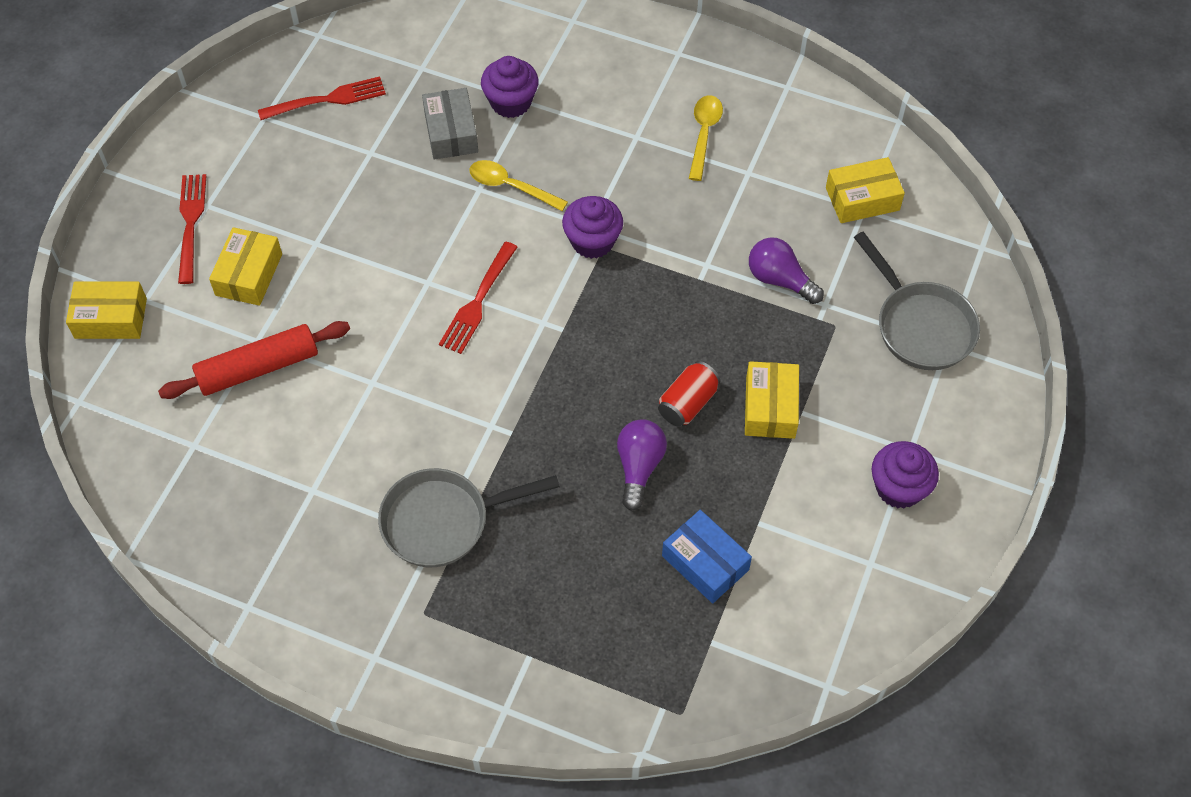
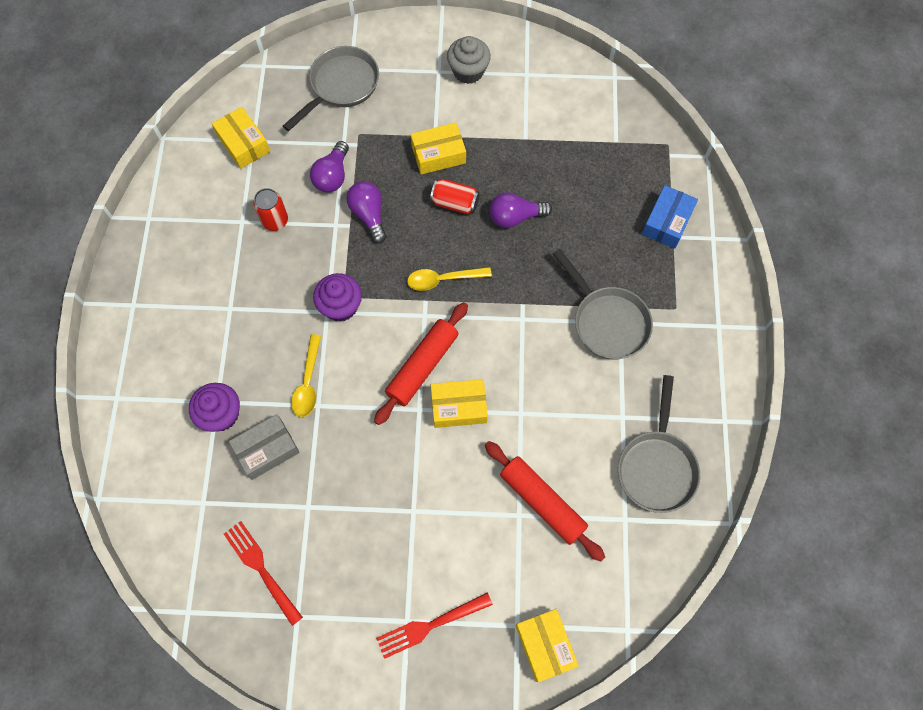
camera: 110 degrees left, 10 degrees up
(234, 503) = (656, 466): none -> grey pan
(249, 274) = (462, 551): yellow box -> yellow box (459, 407)
(478, 301) = (422, 366): red fork -> red rolling pin
(704, 134) = (213, 261): yellow spoon -> yellow spoon (443, 279)
(705, 563) = (566, 160): blue box -> blue box (667, 222)
(707, 303) = (369, 215): none -> purple light bulb
(736, 205) = (275, 221): none -> red can
(899, 488) = (468, 71): purple cupcake -> grey cupcake

